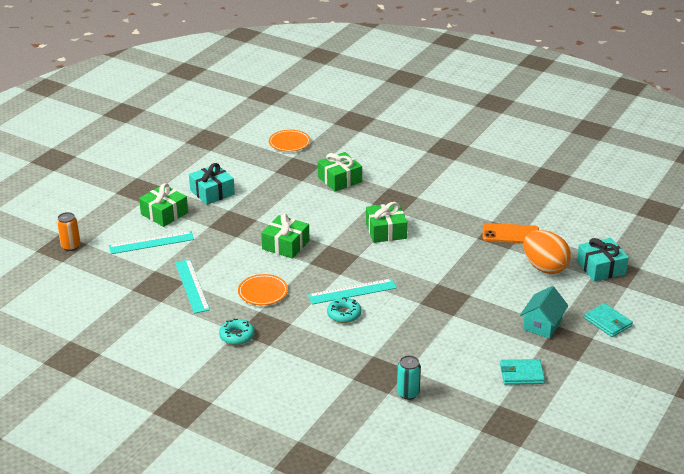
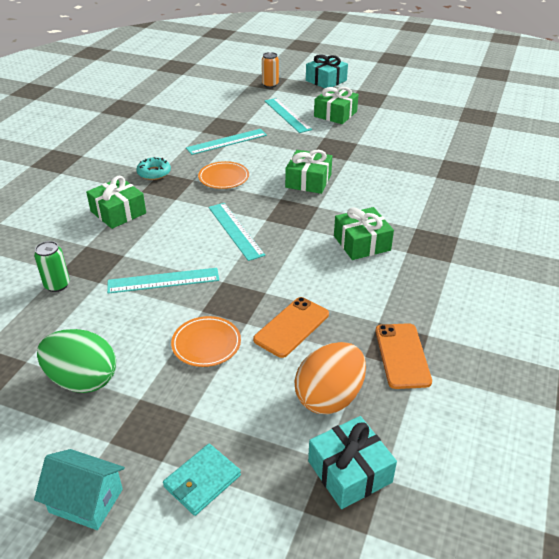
camera: 80 degrees right, 5 degrees up
(212, 192) = (383, 131): turquoise gift -> turquoise gift (326, 80)
(289, 143) = (507, 160): orange plate -> orange plate (206, 344)
(340, 179) = (453, 200): green gift -> green gift (118, 212)
(344, 314) = (194, 229): turquoise donut -> none
(408, 393) = (57, 285): turquoise can -> green can
(413, 333) = (163, 280): none -> turquoise ruler
(477, 275) = (292, 327): none -> orange phone
(521, 374) = (82, 380): turquoise wallet -> green egg
(542, 324) = (189, 398): turquoise house -> turquoise house (86, 500)

